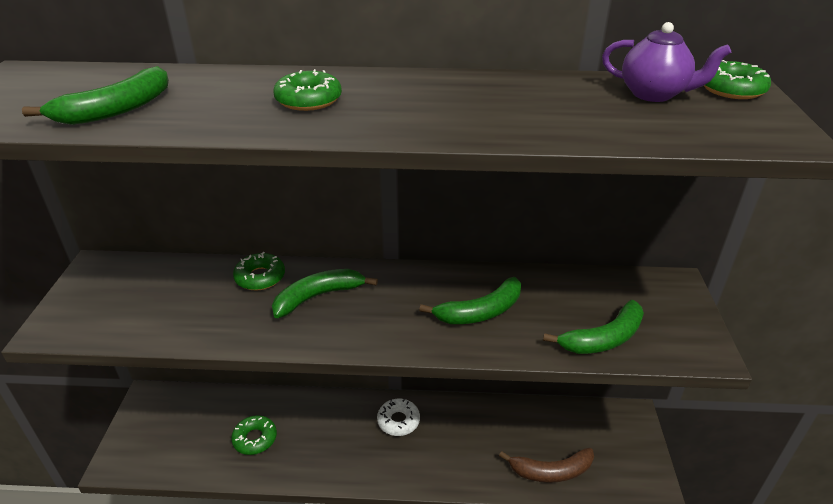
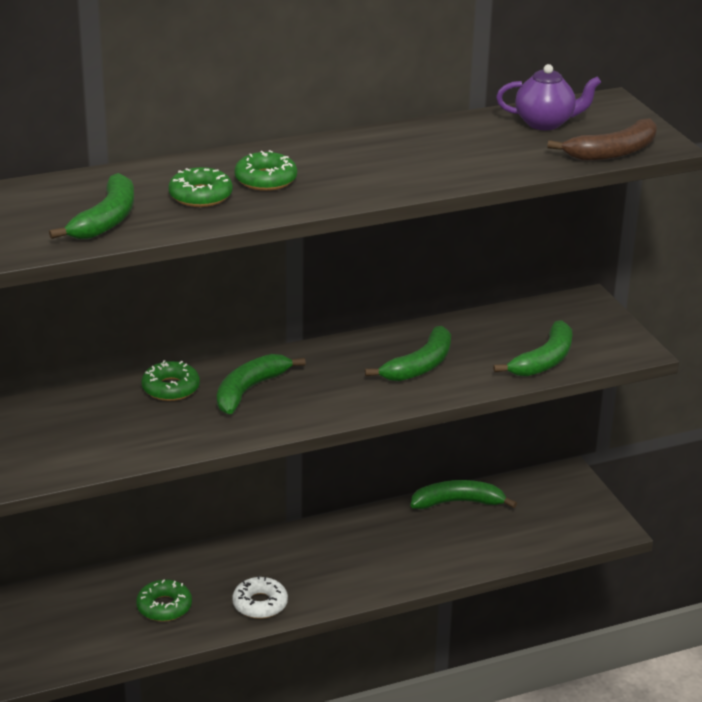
camera: 25 degrees left, 5 degrees down
(398, 421) = (319, 547): white donut -> white donut (260, 604)
(528, 414) = (458, 502): none -> green banana
(551, 471) = (508, 544): brown banana -> brown banana (613, 152)
(731, 89) = (602, 107): green donut -> green donut (200, 196)

